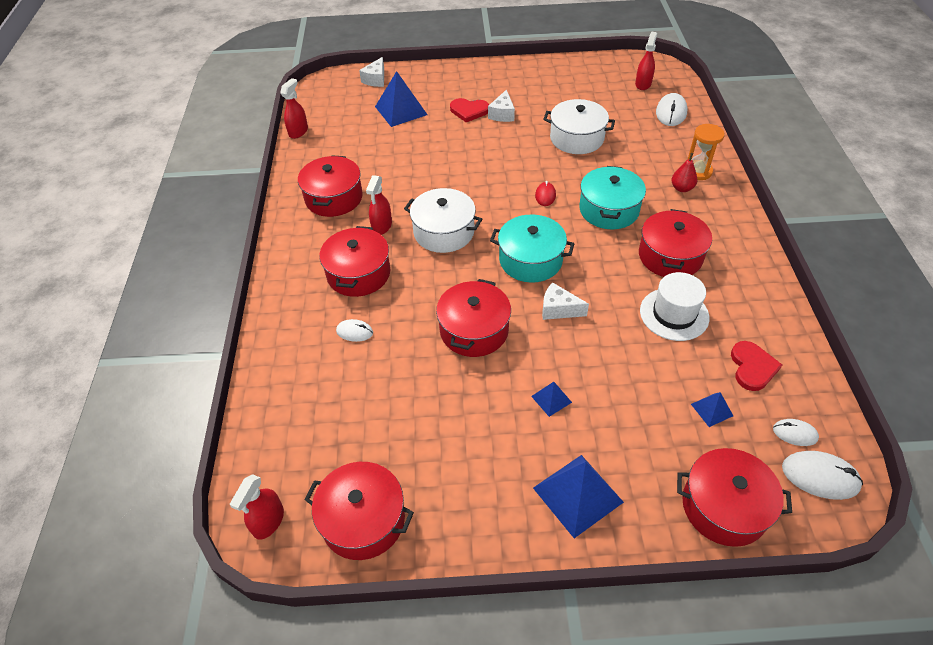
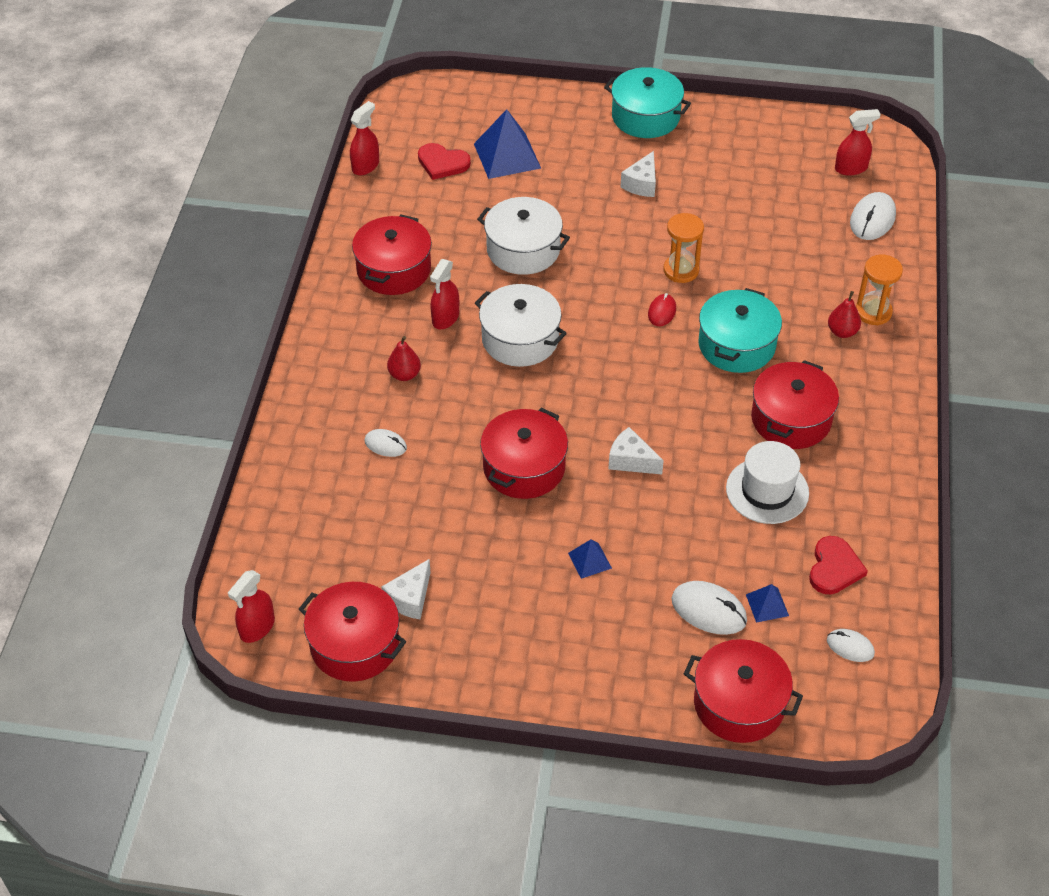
camera: 10 degrees right, 0 degrees up
(358, 273) = (404, 374): red pot -> red pear
(376, 79) = (484, 101): white cheese -> white cheese (410, 598)
(469, 111) = (598, 171): red heart -> red heart (442, 163)
(530, 260) = (616, 394): turquoise pot -> turquoise pot (645, 117)
(549, 165) = (681, 270): none -> orange hourglass
(576, 138) = (730, 237): white pot -> white pot (523, 250)
(578, 495) = (586, 663): blue pyramid -> none
(643, 84) = (851, 168): red spray bottle -> red spray bottle turned 45 degrees clockwise
(820, 477) = (857, 695): white mouse -> white mouse (708, 610)

